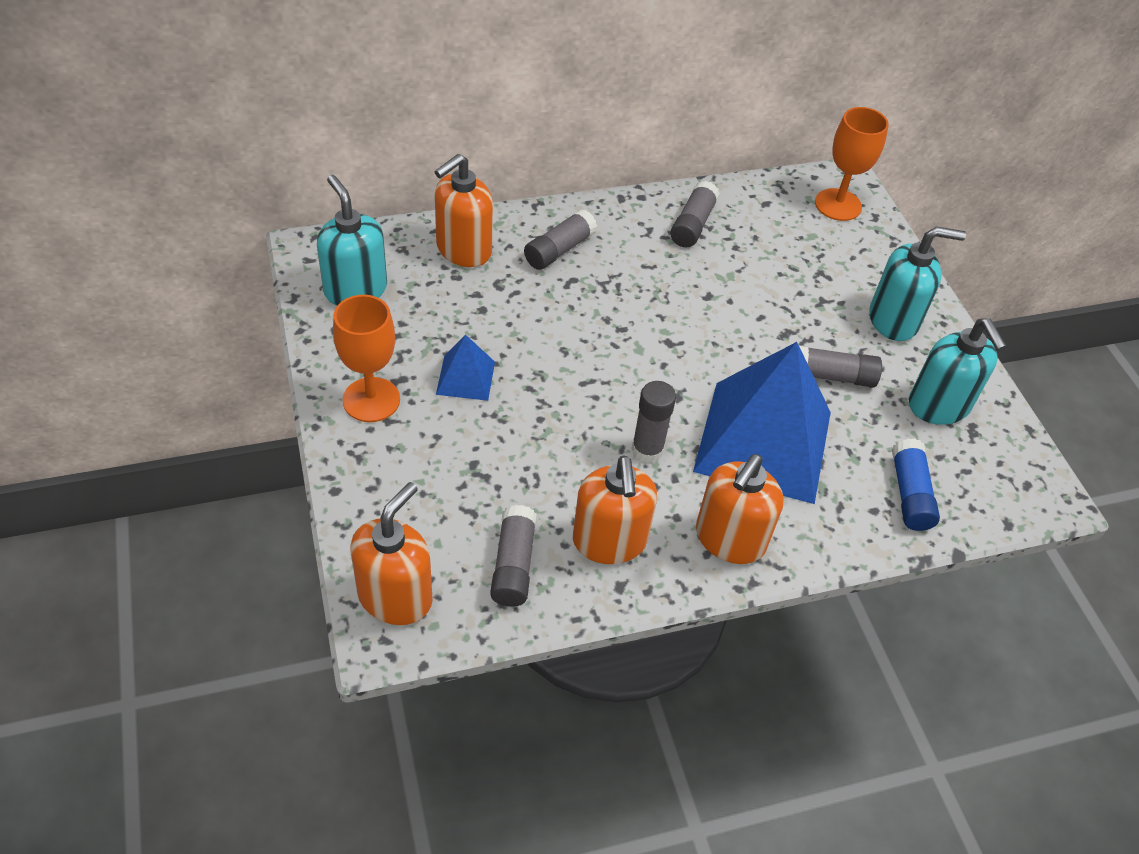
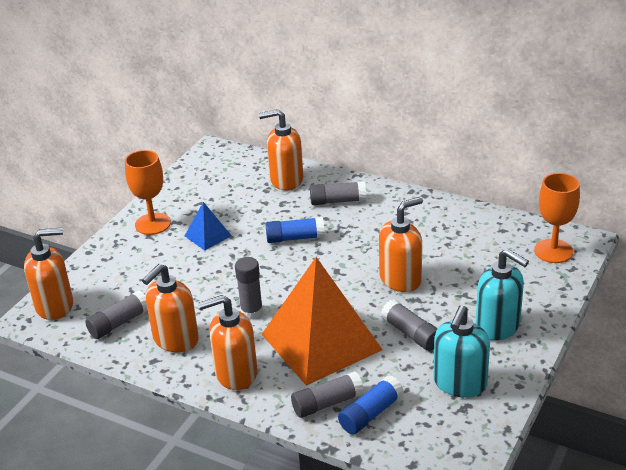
camera: 50 degrees right, 15 degrees down
(355, 289) = (209, 175): turquoise soap dispenser -> none
(573, 324) = (295, 238): none -> blue glue stick
(693, 224) = (436, 221): grey glue stick -> grey glue stick (327, 403)
(745, 316) = (401, 279): none -> orange soap dispenser
(763, 441) = (321, 342): blue pyramid -> orange pyramid

